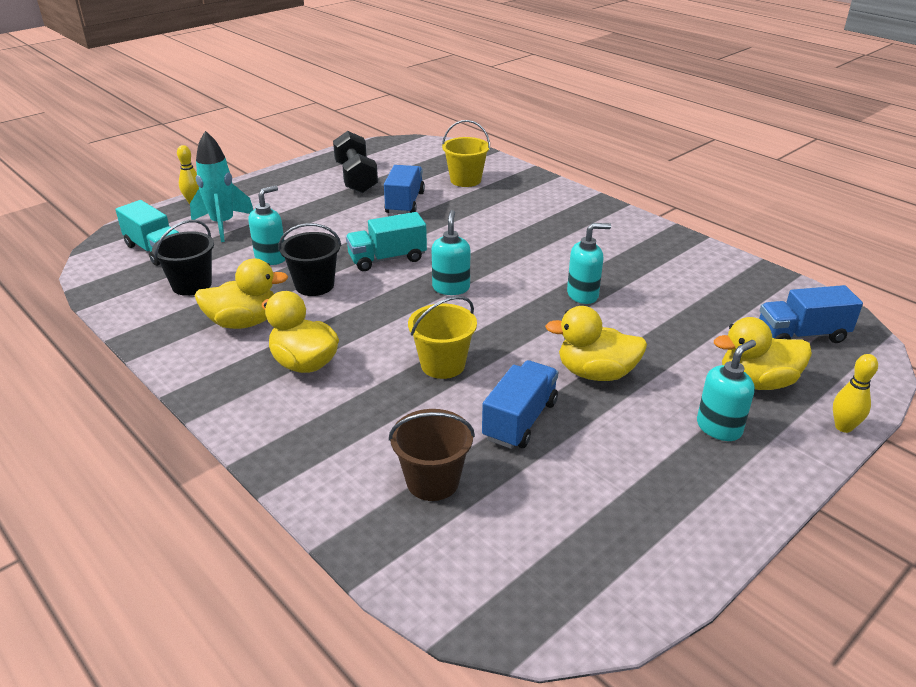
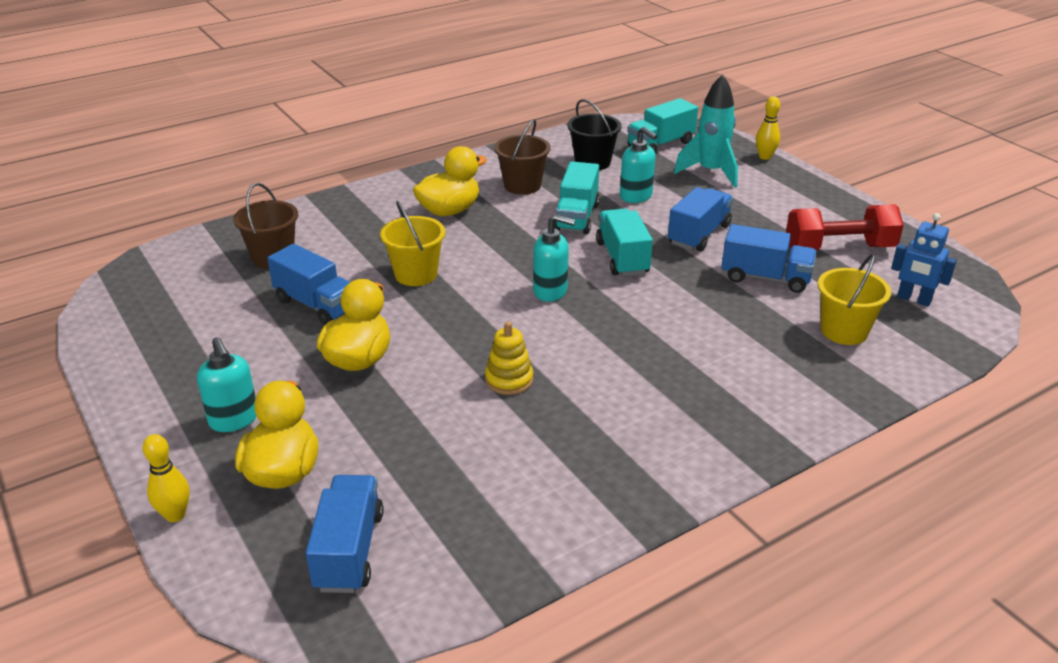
camera: 100 degrees right, 0 degrees up
(244, 322) = (522, 185): yellow duck -> brown bucket
(314, 285) = (576, 217): black bucket -> turquoise truck
(342, 228) = (699, 235): none -> blue truck
(356, 178) = (839, 248): black dumbbell -> red dumbbell
(420, 159) = (914, 299): none -> blue robot
(583, 295) = (509, 380): turquoise soap dispenser -> yellow stacking toy

